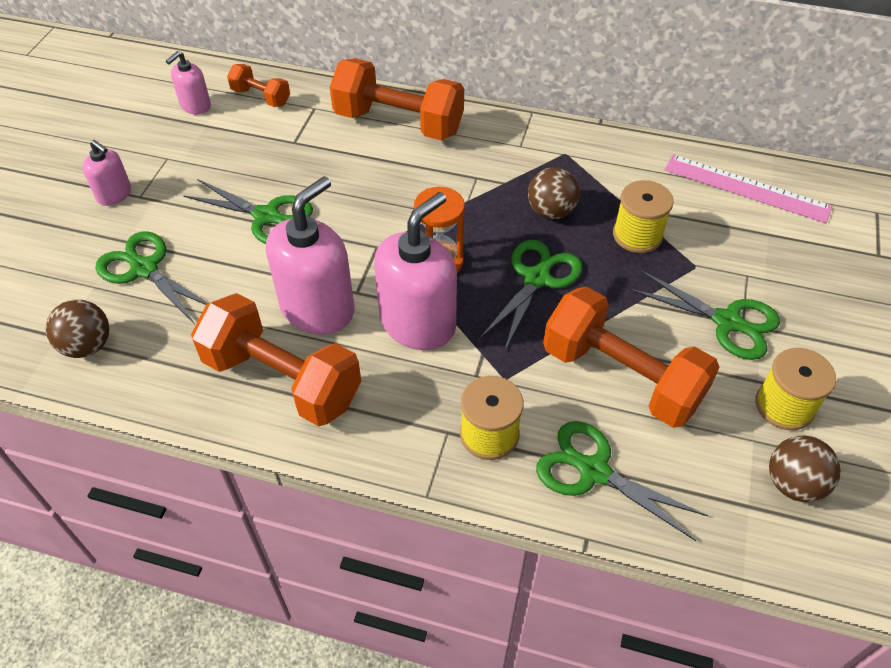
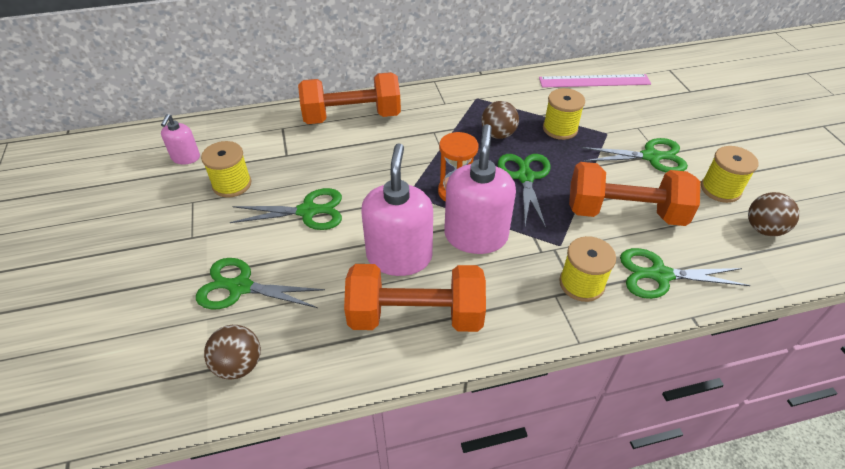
camera: 30 degrees left, 5 degrees down
(114, 194) = (168, 244): pink soap dispenser -> none
(217, 154) = (232, 184): none -> yellow spool
(261, 97) = (234, 134): orange dumbbell -> none

